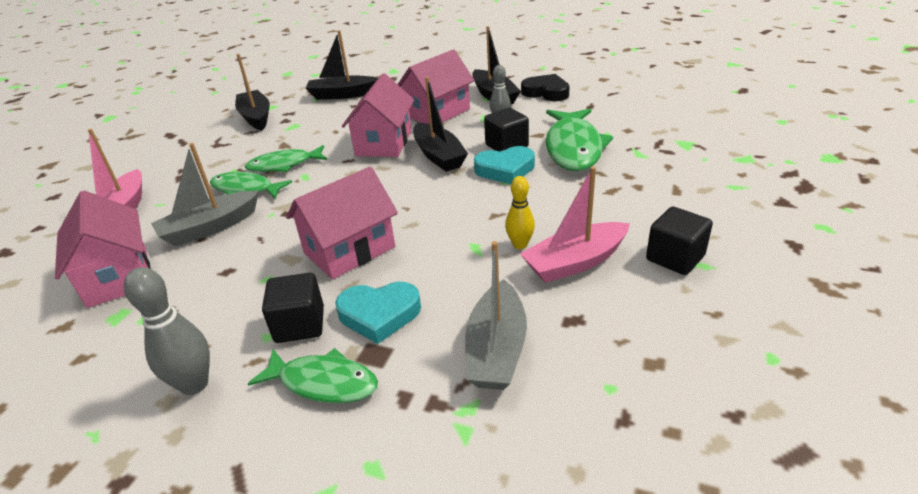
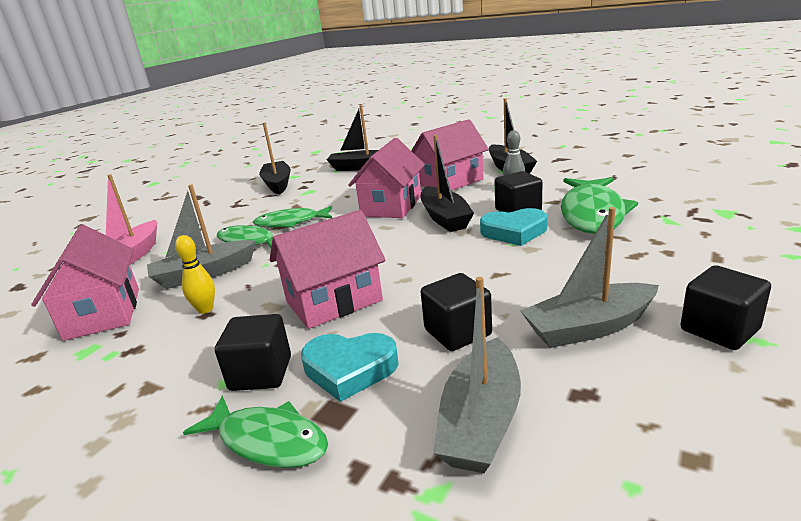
camera: 10 degrees right, 10 degrees down
(194, 384) = (131, 428): grey bowling pin -> none
(467, 274) = (457, 332): none -> black cube
(520, 245) = (523, 305): yellow bowling pin -> yellow bowling pin (205, 309)
(546, 92) = (565, 166): black heart -> none
(575, 262) = (589, 327): pink boat -> grey boat

